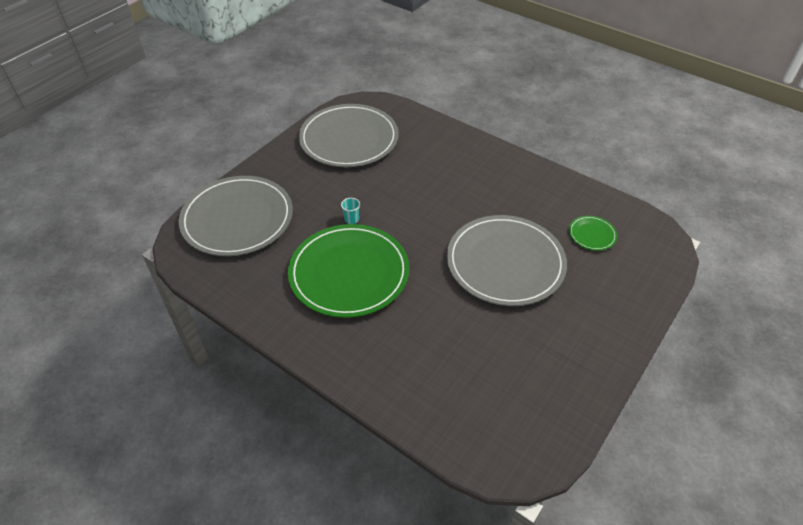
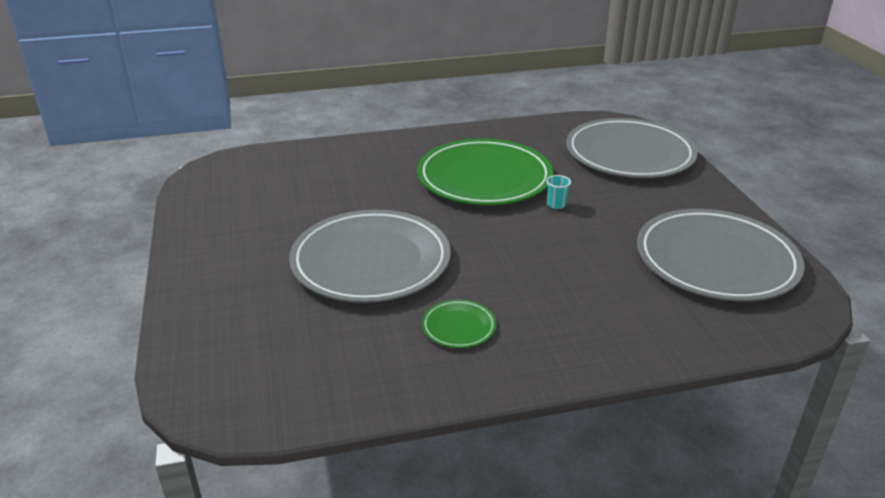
camera: 130 degrees right, 15 degrees down
(592, 234) = (311, 348): green plate -> green plate (458, 326)

